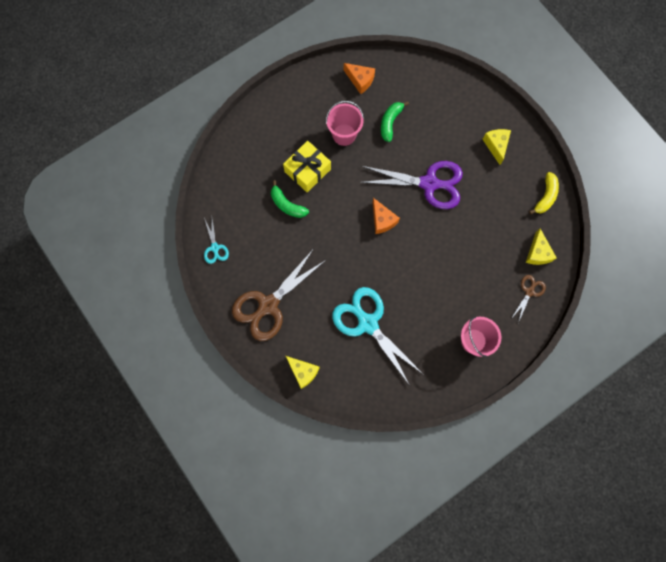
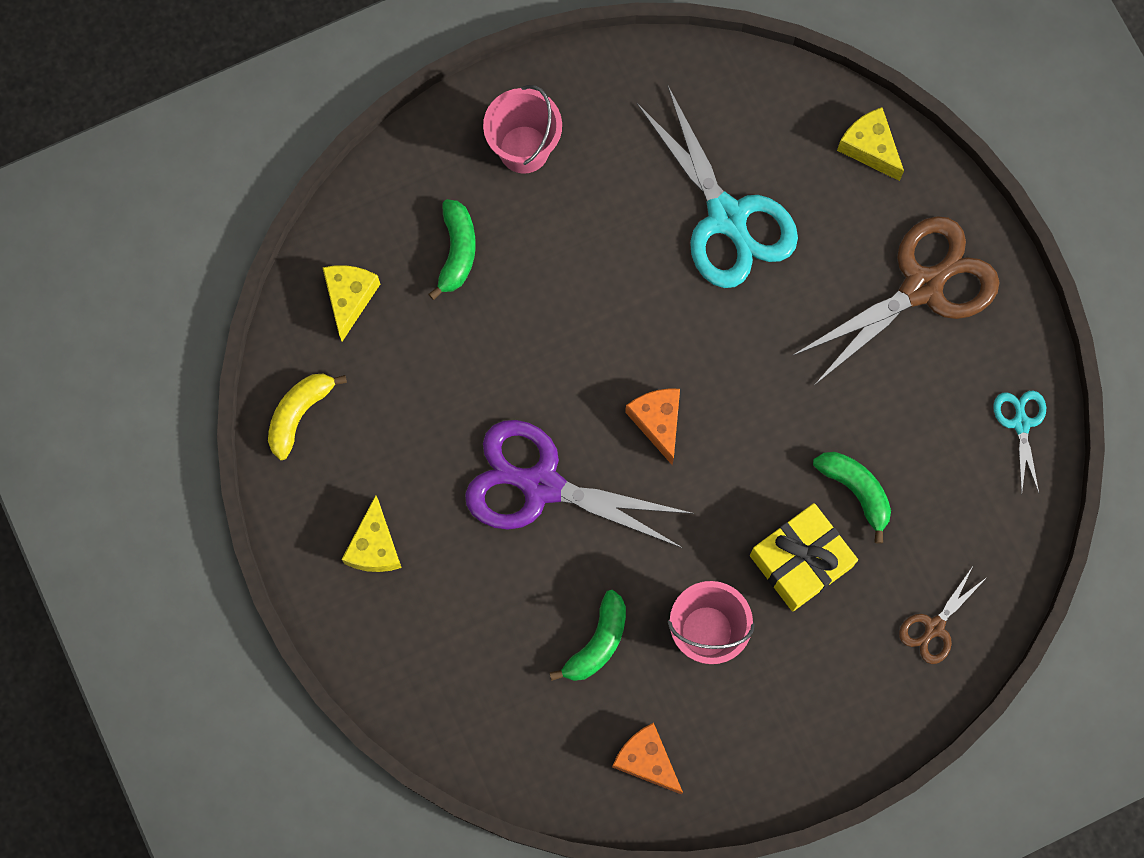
camera: 170 degrees left, 0 degrees up
(493, 284) = (457, 251): none -> green banana
(529, 291) = (387, 224): brown scissors -> brown scissors (934, 628)

